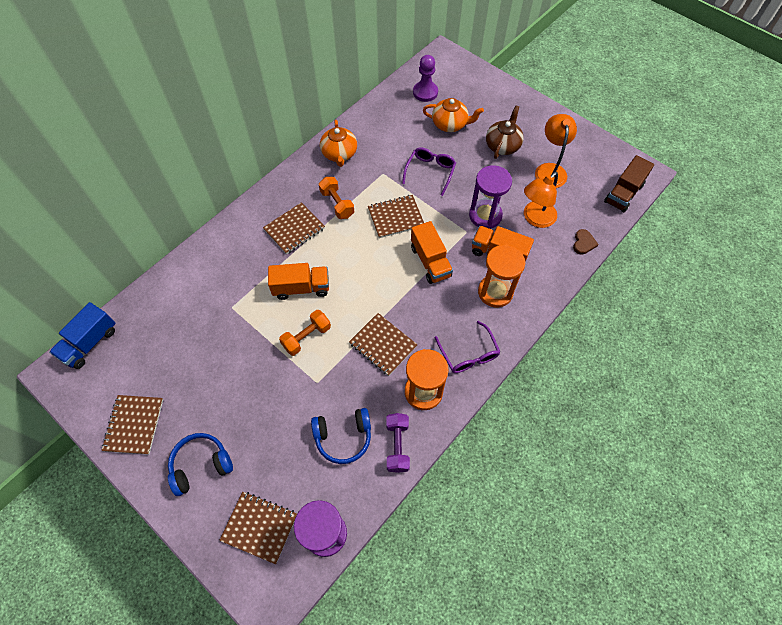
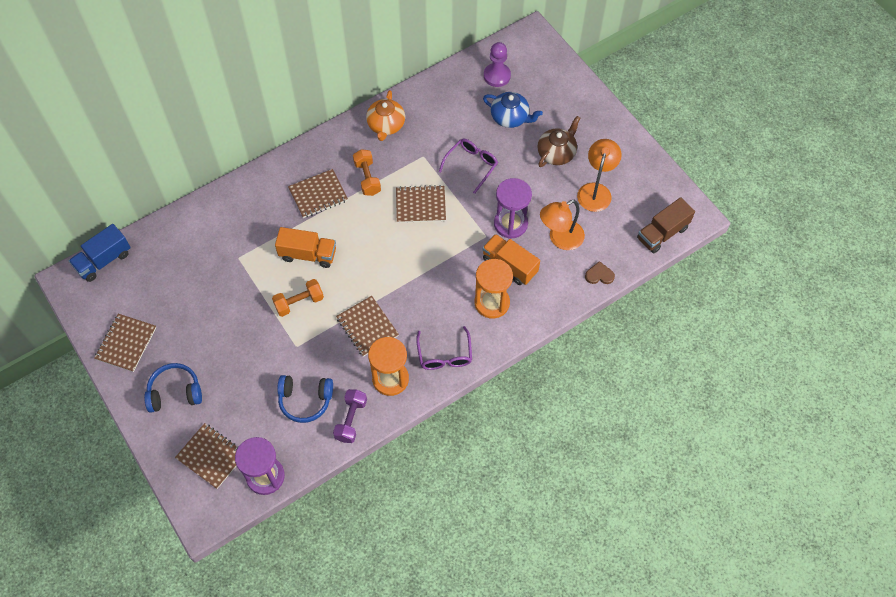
camera: 15 degrees right, 0 degrees up
(430, 261) = (439, 258): orange truck -> none
(450, 124) = (510, 118): orange teapot -> blue teapot
(583, 243) = (599, 275): brown heart -> brown heart turned 120 degrees counterclockwise

